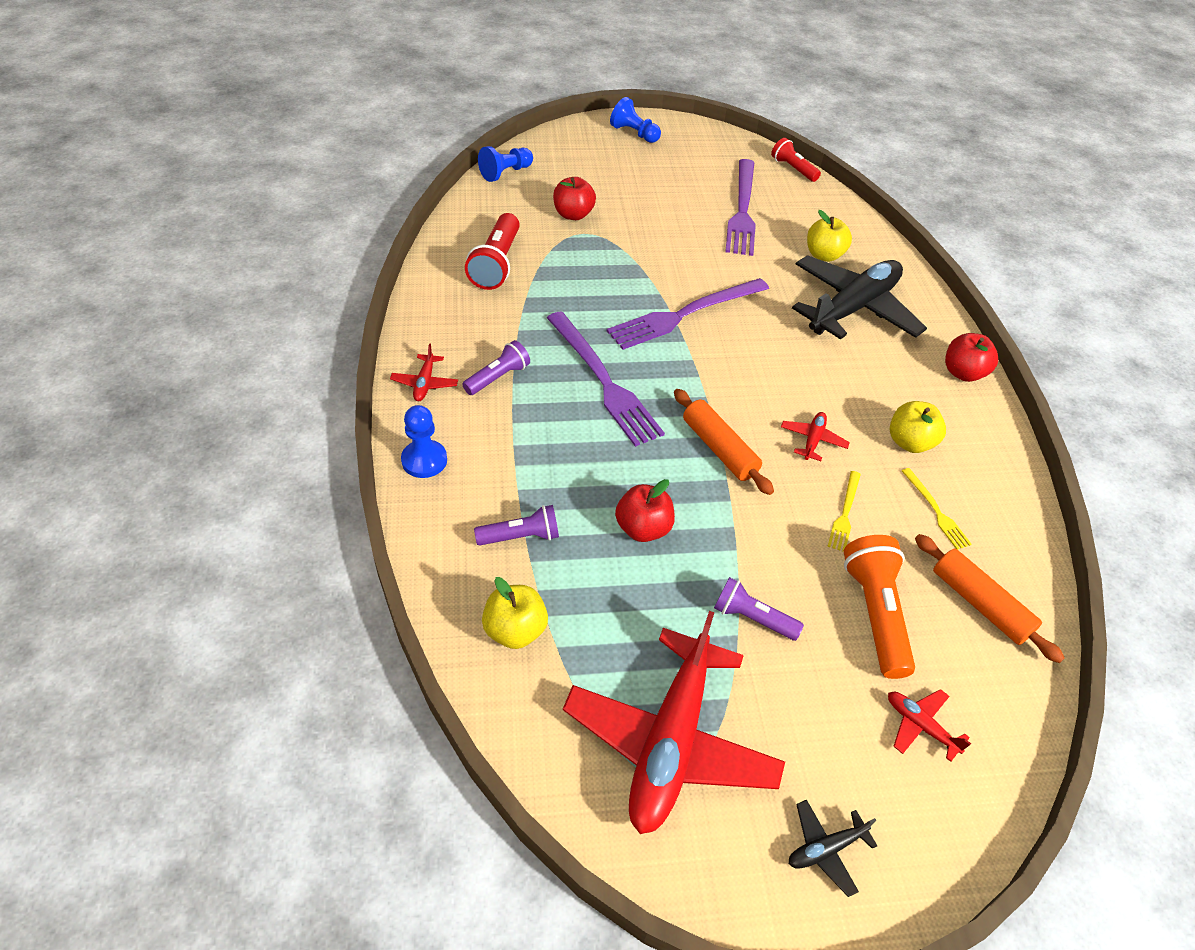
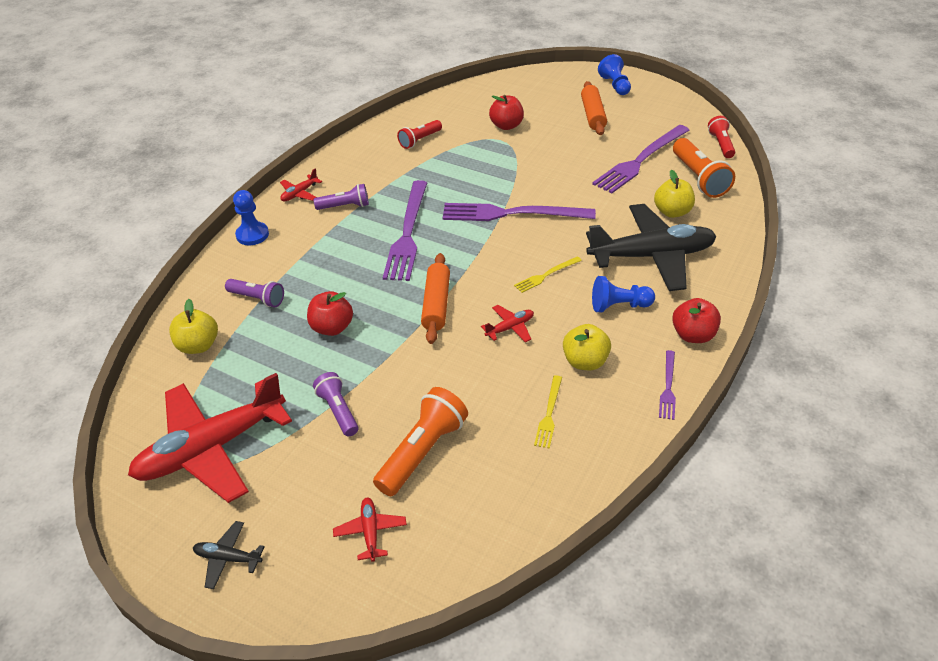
camera: 40 degrees right, 5 degrees down
(497, 264) = (420, 140): red flashlight -> red flashlight, size x0.63
(505, 173) = (489, 86): blue pawn -> blue pawn (619, 306)
(810, 211) = (699, 178): none -> orange flashlight
(845, 513) = (477, 382): yellow fork -> yellow fork (546, 275)
(980, 604) = (507, 487): orange rolling pin -> orange rolling pin (593, 115)
(995, 433) = (668, 387): none -> purple fork

